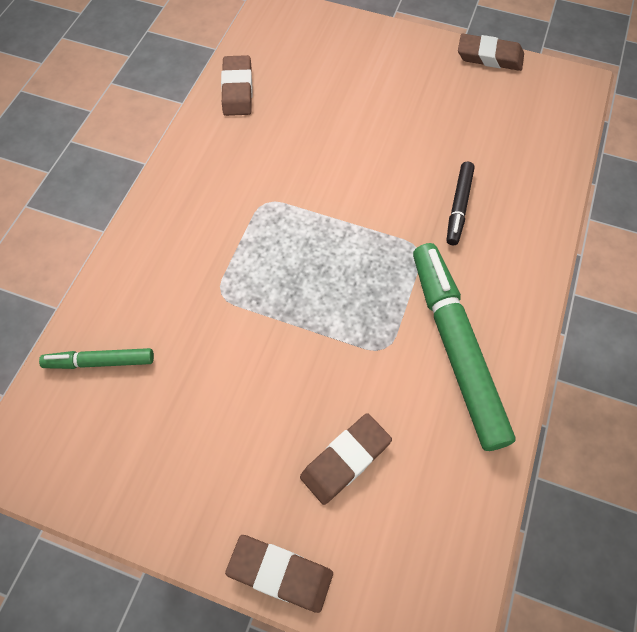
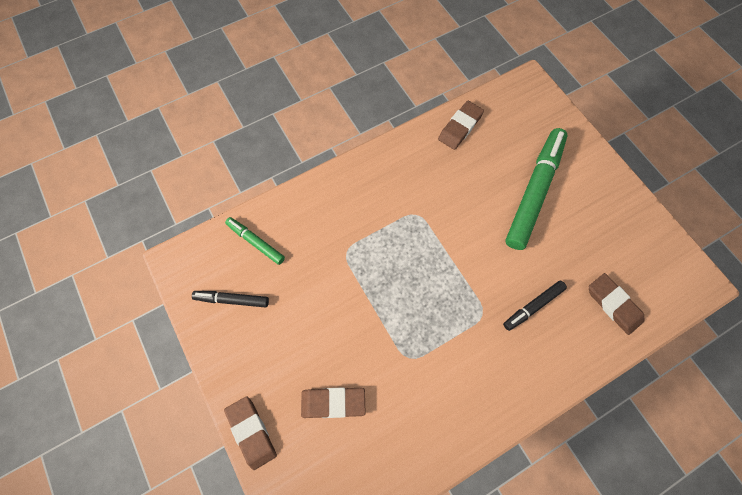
camera: 40 degrees right, 5 degrees up
(125, 447) = (232, 300): none -> black marker
(455, 348) = (450, 393): green marker -> green marker (533, 192)
(489, 56) = (652, 217): brown eraser -> brown eraser (613, 304)

